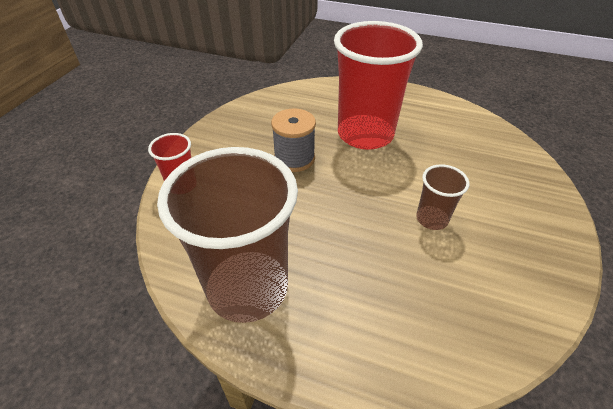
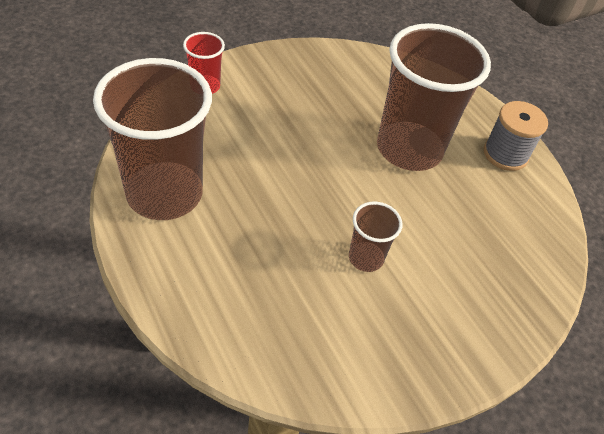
camera: 35 degrees right, 5 degrees up
(294, 158) = (316, 126): grey spool -> grey spool (505, 154)
(365, 134) = (409, 149): red cup -> brown cup

